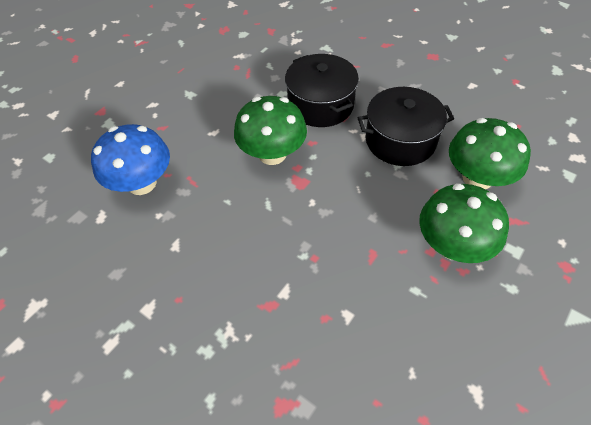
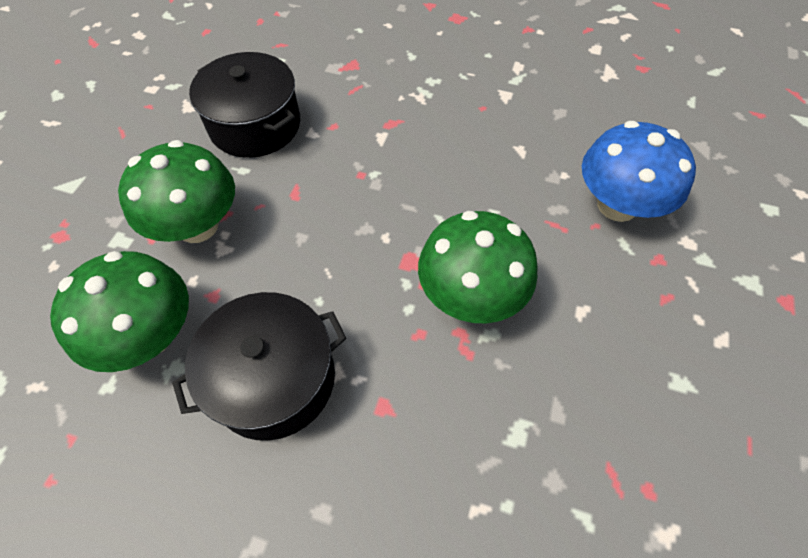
camera: 160 degrees right, 5 degrees up
(320, 104) = (433, 426): black pot -> black pot (255, 125)

